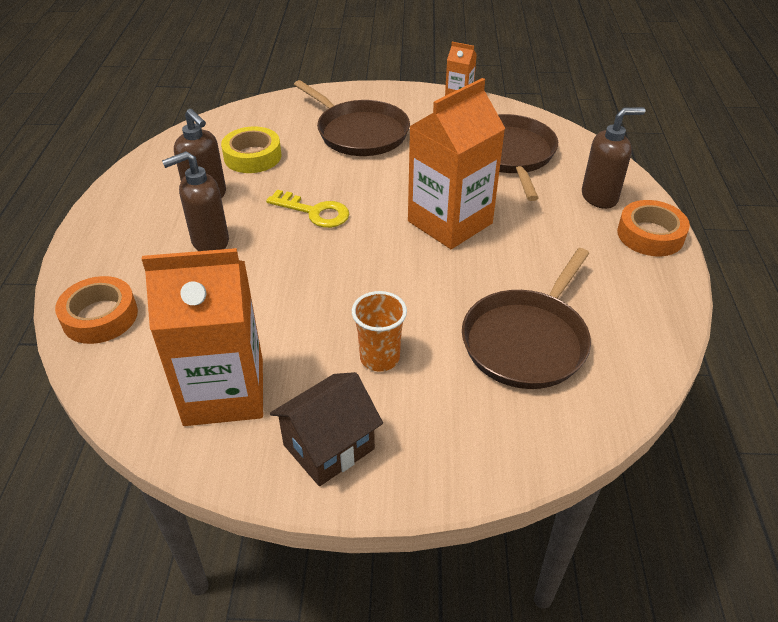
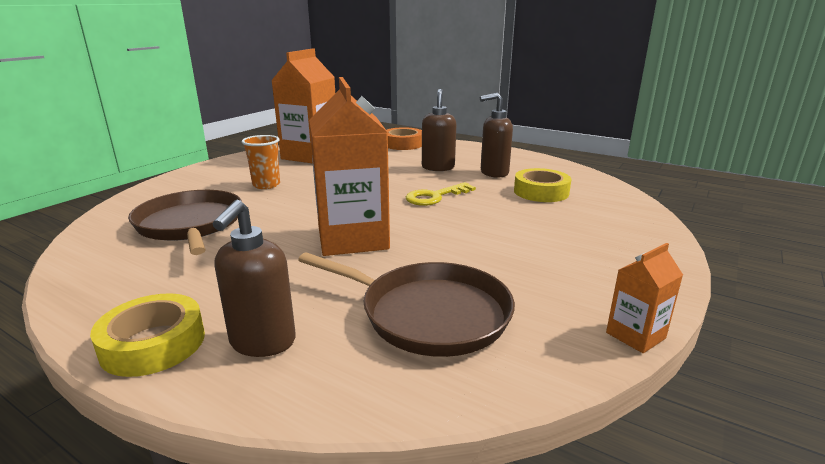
camera: 120 degrees right, 20 degrees down
(329, 447) = (239, 166): brown house -> none
(359, 132) = (555, 239): brown pan -> none
(650, 235) = (153, 343): orange tape -> yellow tape

